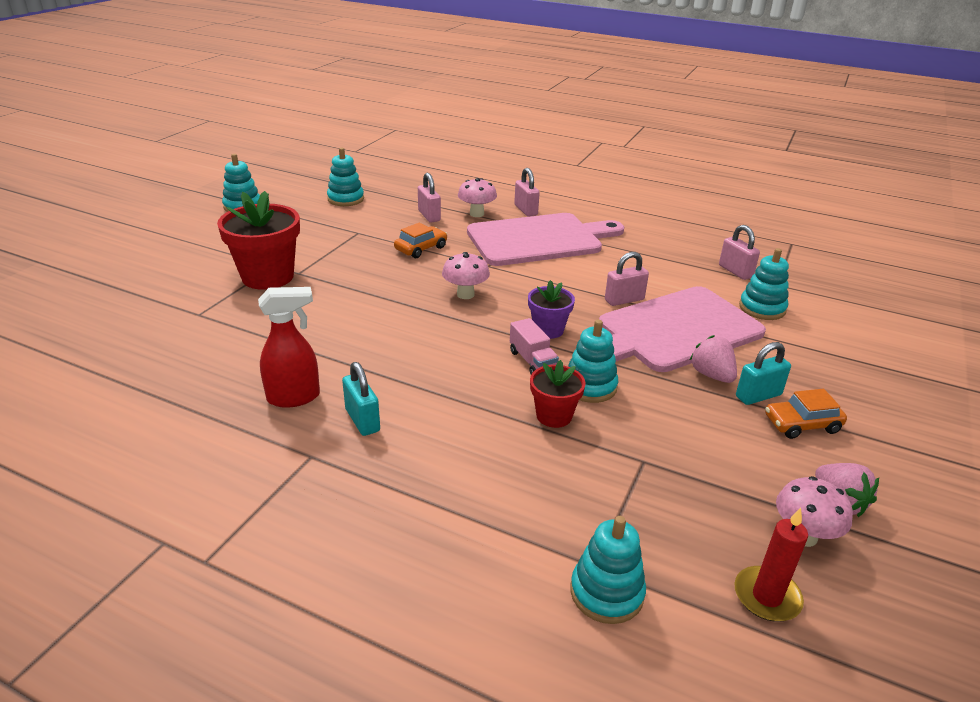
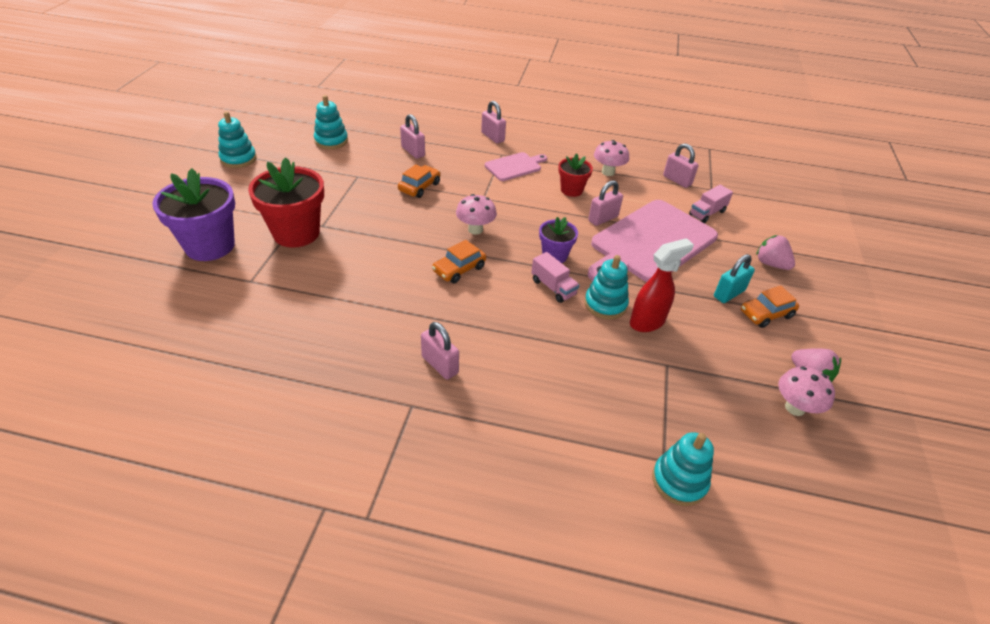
camera: 15 degrees left, 10 degrees up
(174, 278) = (210, 246): none -> purple flower pot
(294, 397) = (374, 352): red spray bottle -> red spray bottle (647, 322)
(362, 420) = (440, 365): turquoise padlock -> pink padlock
(429, 330) = (459, 269): none -> orange car
(477, 214) = (453, 145): pink mushroom -> pink mushroom (608, 172)
(539, 239) = (515, 166): pink cutting board -> pink cutting board, size x0.48
(554, 416) = (588, 336): red flower pot -> red flower pot (571, 190)
(712, 375) = (690, 280): pink strawberry -> pink strawberry (771, 264)
(762, 308) = (707, 213): turquoise stacking toy -> pink truck
(767, 596) = (785, 461): red candle -> none

